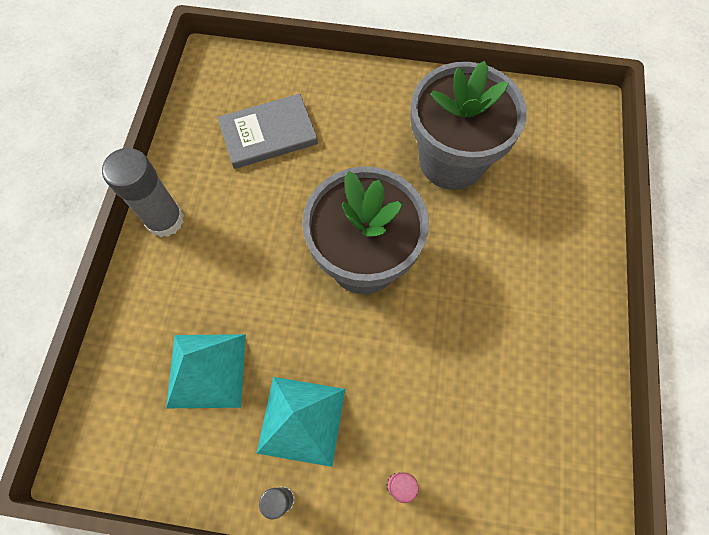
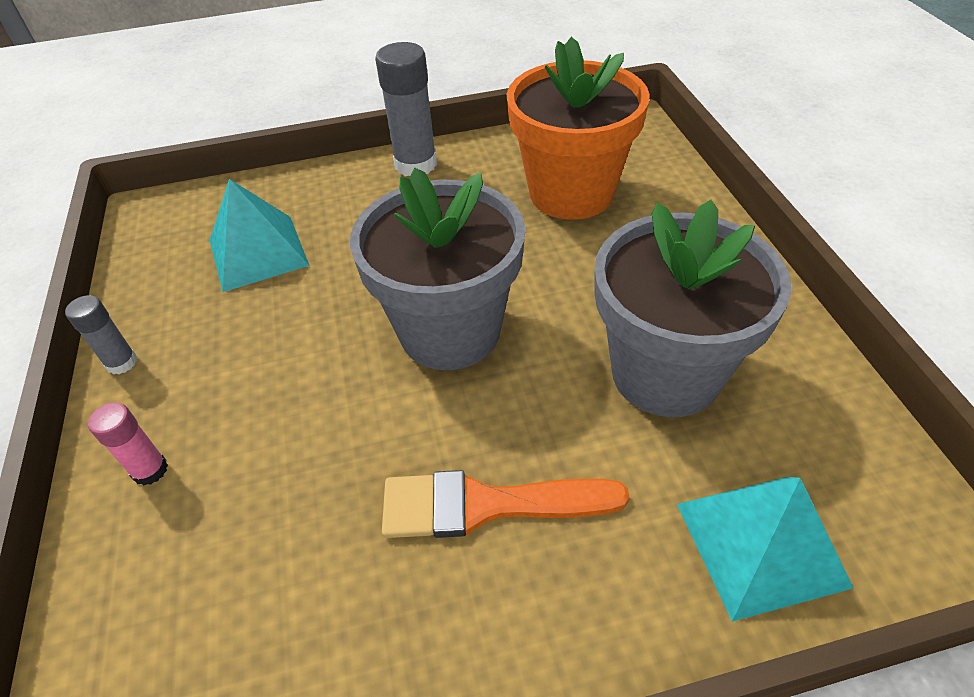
camera: 70 degrees right, 20 degrees down
(268, 133) = (571, 193): grey book -> orange flower pot
(302, 420) = (218, 347): turquoise pyramid -> turquoise pyramid (760, 544)
(501, 288) = (486, 505): none -> orange brush

